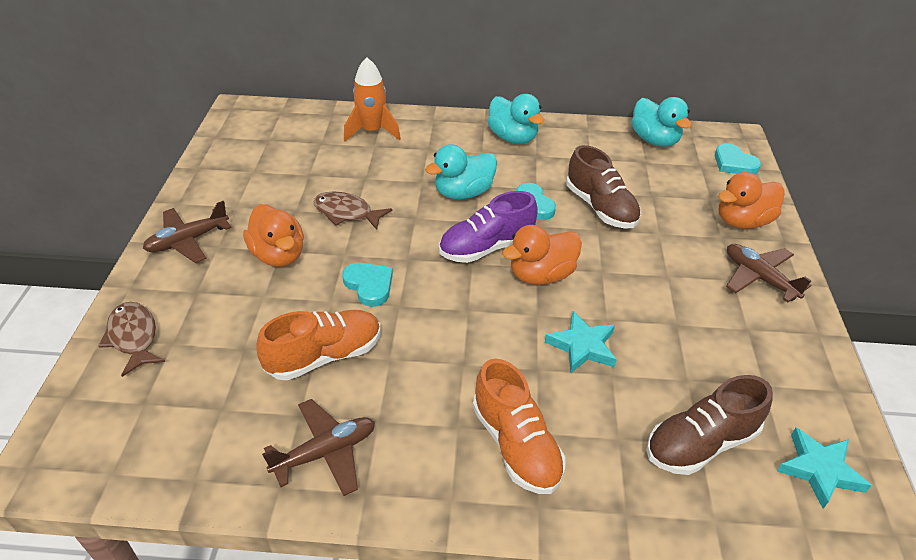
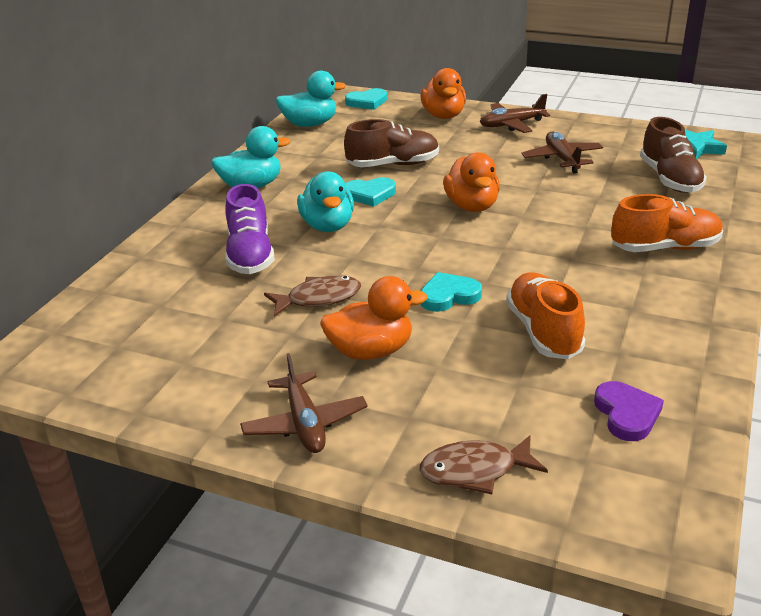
camera: 70 degrees left, 10 degrees down
(205, 427) = (626, 414): none -> purple heart
(325, 452) = (666, 340): brown plane -> brown plane (562, 159)
(347, 213) = (319, 298): brown fish -> brown fish turned 150 degrees counterclockwise
(372, 131) = (166, 266): orange rocket -> none
(486, 247) = (421, 226): purple shoe -> purple shoe (250, 255)
(582, 346) = (565, 203): turquoise star -> none

